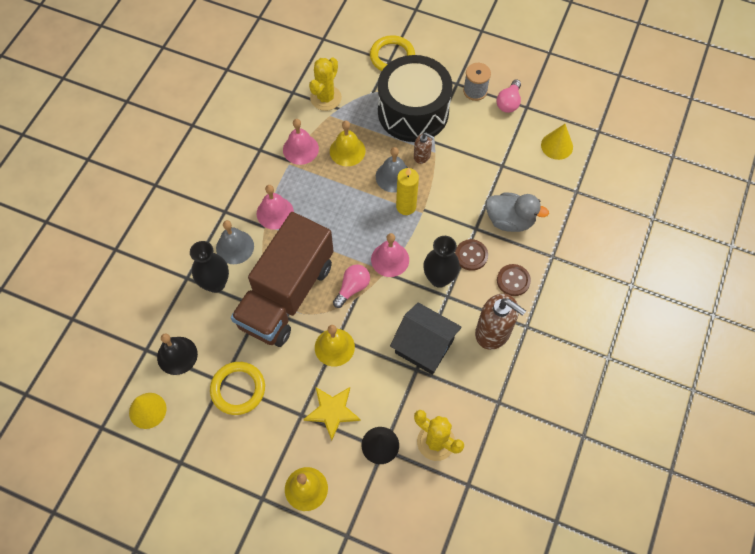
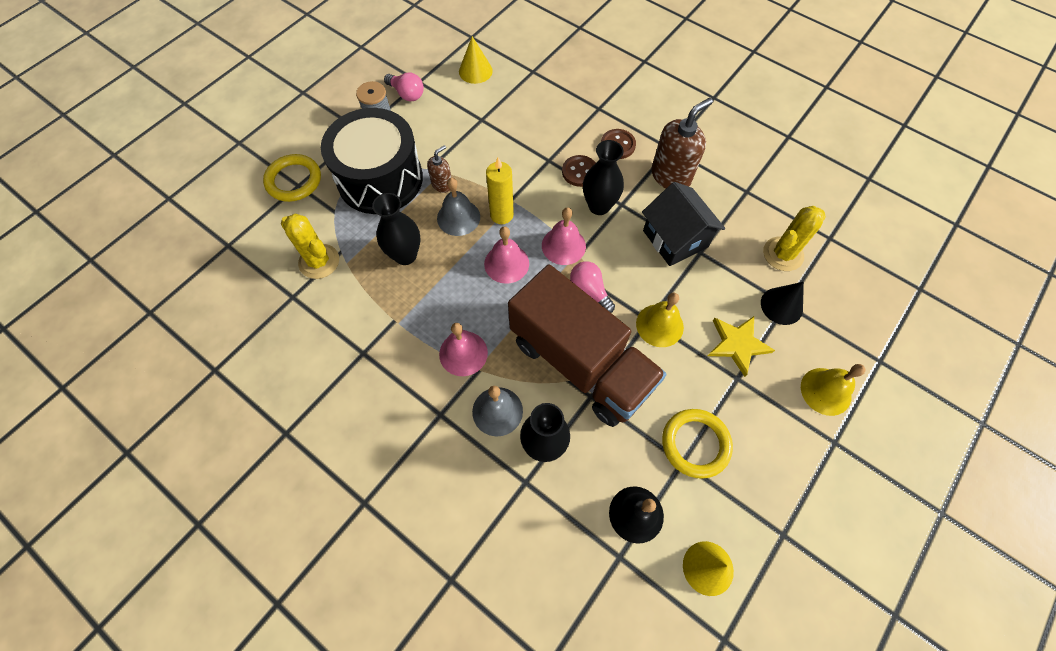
camera: 75 degrees left, 0 degrees up
(300, 149) = (382, 305): pink bell -> pink bell (506, 263)
(347, 151) = (405, 255): yellow bell -> black vase
(424, 346) = (675, 239): black house -> black house turned 75 degrees counterclockwise
(509, 220) = (548, 130): grey duck -> none

